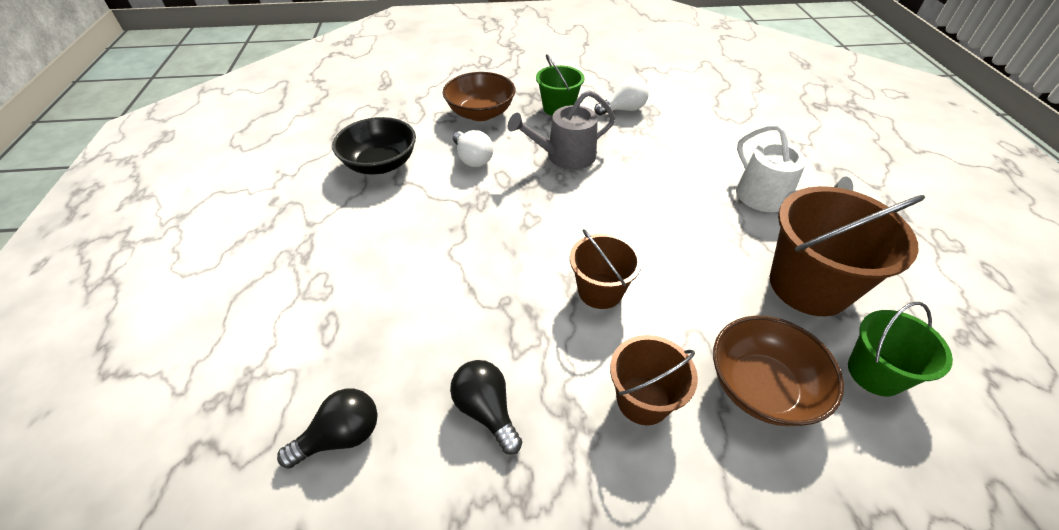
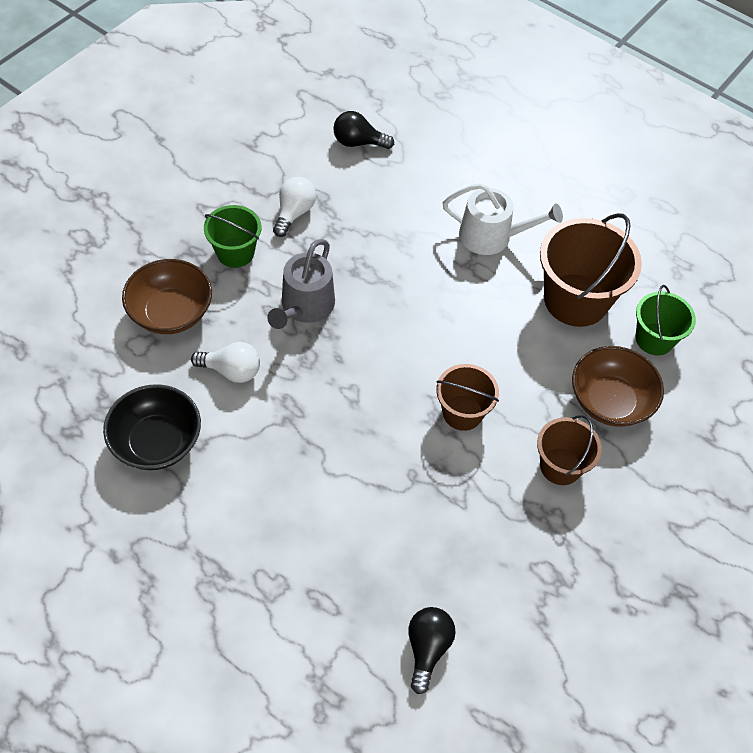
camera: 50 degrees left, 10 degrees up
(486, 410) = (487, 554): black light bulb -> black light bulb (358, 142)

